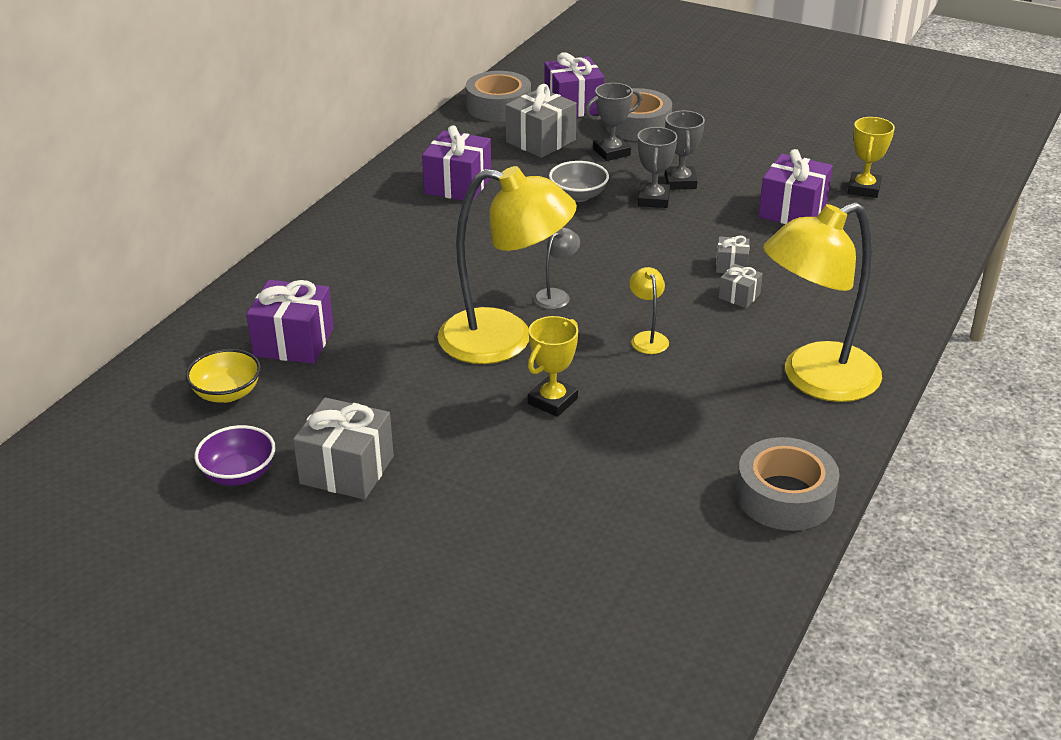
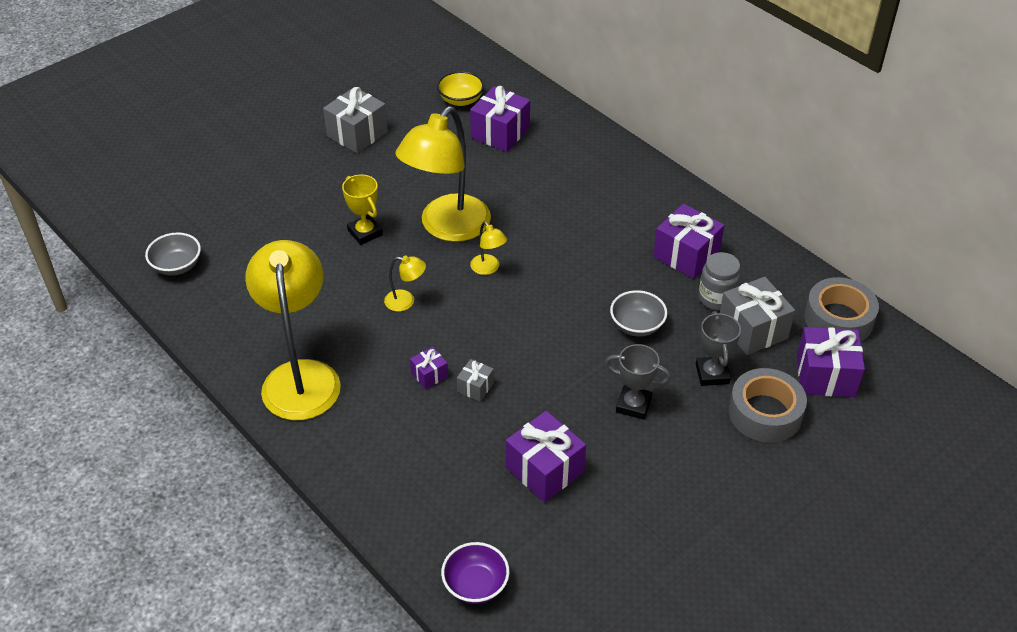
camera: 110 degrees right, 10 degrees up
(239, 474) = (381, 95): purple bowl -> purple bowl (475, 585)
(511, 162) = (716, 298): none -> grey jar
(556, 295) = (488, 268): grey lamp -> yellow lamp
(653, 199) = (608, 374): grey trophy -> none
(727, 553) = (177, 266): none -> grey bowl
(739, 296) = (429, 375): grey gift -> purple gift
(785, 496) = (201, 310): grey tape -> none
(863, 189) = (561, 549): yellow trophy -> none

